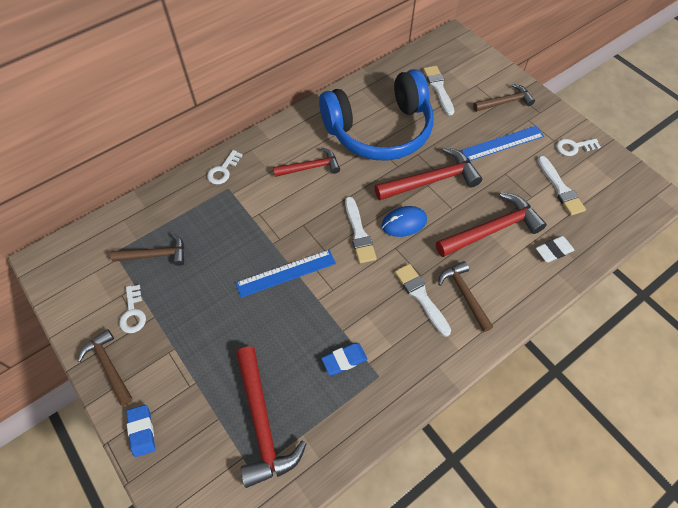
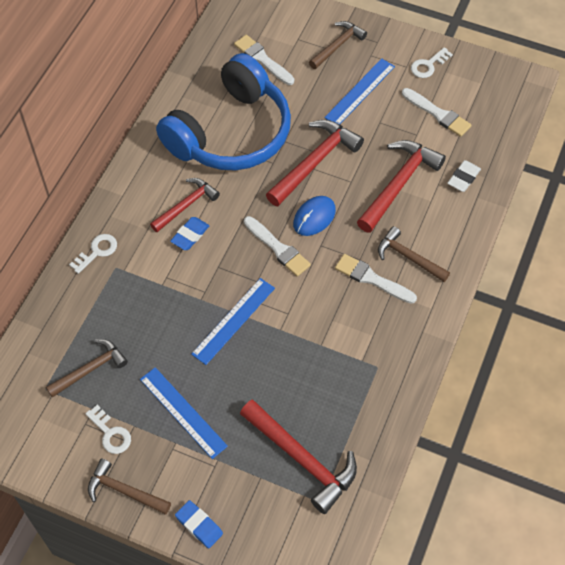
camera: 30 degrees left, 0 degrees up
(197, 326) = (183, 412): none -> blue ruler
(223, 170) = (97, 251): white key -> white key turned 135 degrees counterclockwise
(344, 360) = (339, 369): blue eraser -> blue eraser (190, 235)

